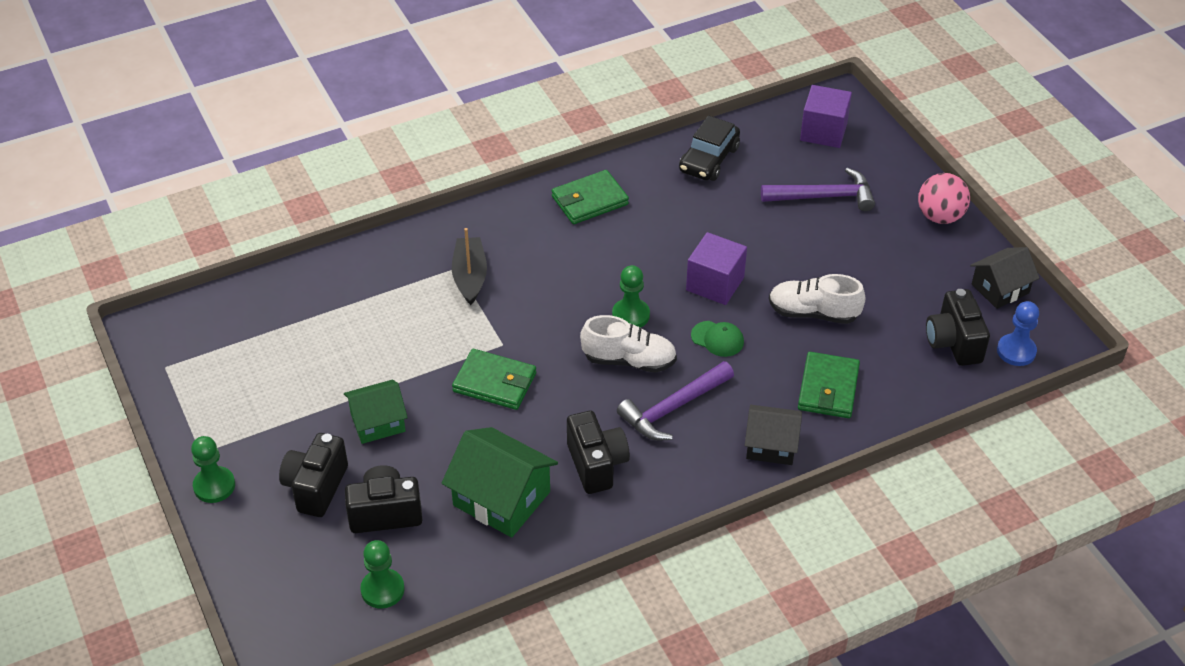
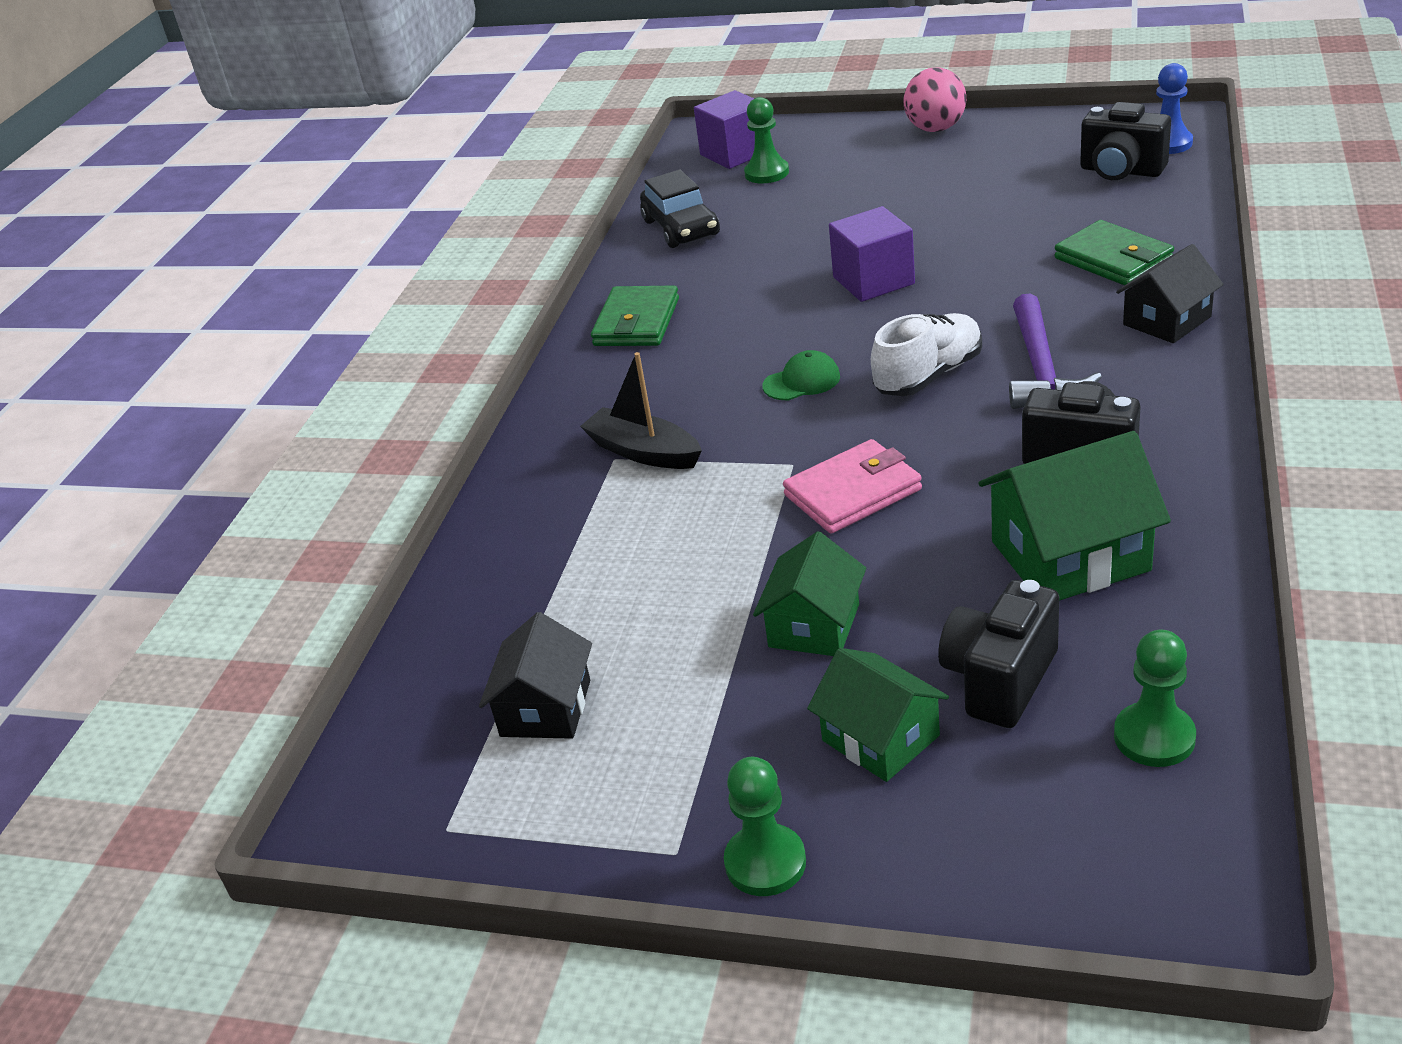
camera: 45 degrees left, 10 degrees down
(316, 487) = (880, 738): black camera -> green house
(495, 382) = (852, 492): green wallet -> pink wallet
(630, 315) = (856, 351): green pawn -> green pawn (767, 173)
(717, 339) = (961, 305): green cap -> green cap (802, 381)
(813, 313) = (989, 235): white shoe -> none
(824, 196) = (827, 179): purple hammer -> none
(1000, 289) = (1072, 127): black house -> black house (545, 708)

